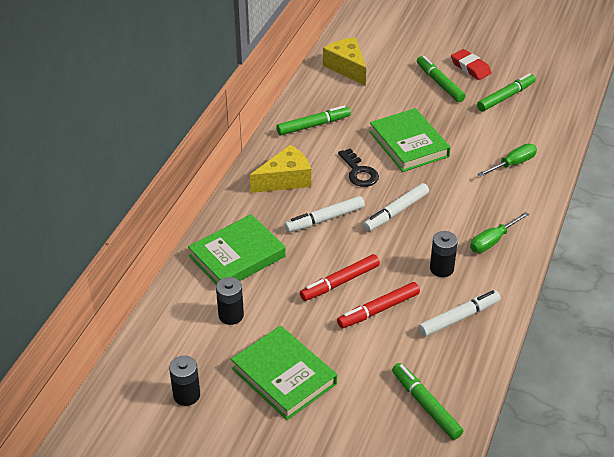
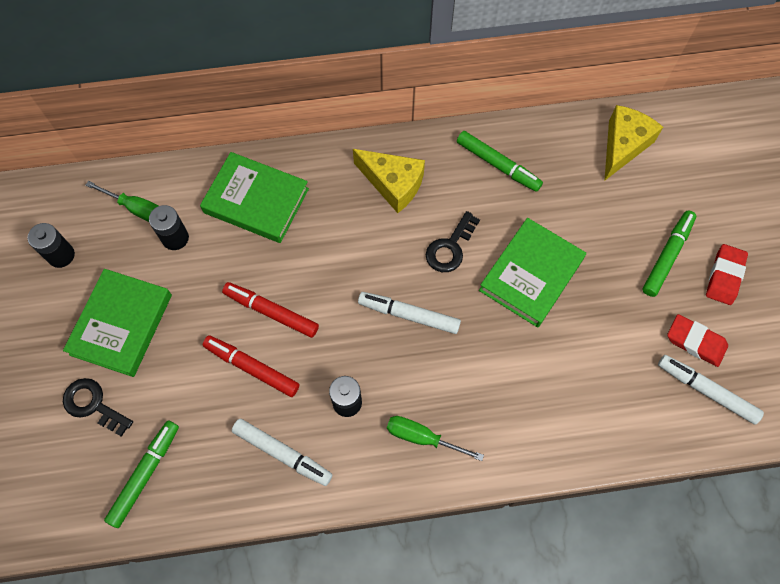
camera: 60 degrees right, 25 degrees up
(325, 219) = (355, 251): white marker -> white marker (706, 391)
(343, 419) = (93, 404): none -> black key
(506, 97) = (695, 342): green marker -> red eraser
(512, 164) = (571, 404): green screwdriver -> green screwdriver (137, 209)

